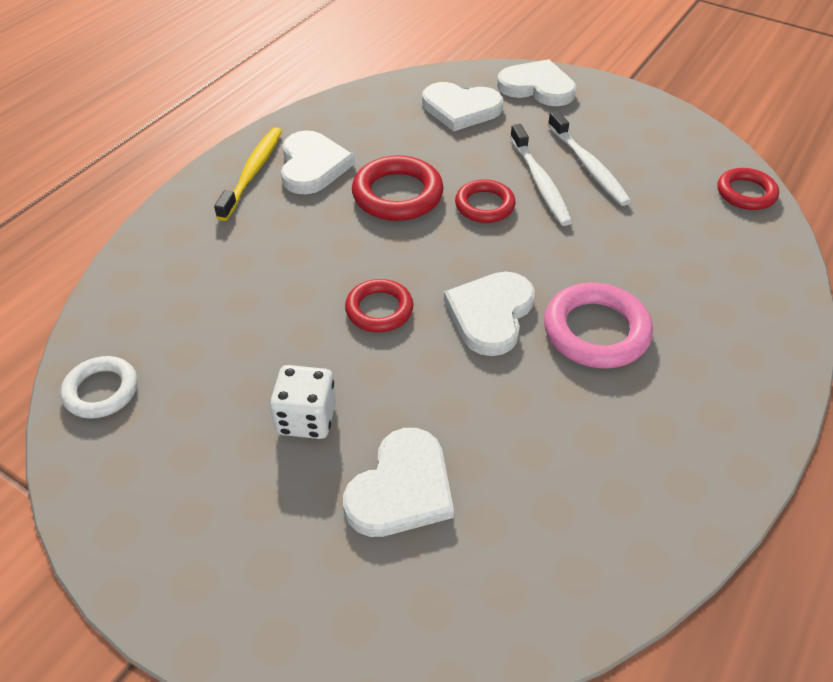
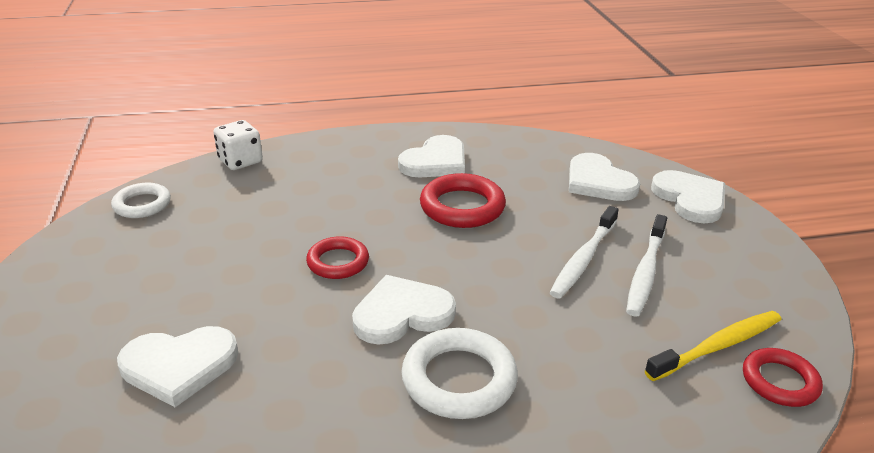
camera: 45 degrees right, 15 degrees down
(253, 172) = (393, 146): yellow toothbrush -> yellow toothbrush (718, 346)
(306, 418) = (201, 289): white dice -> white dice (240, 161)
(484, 205) = (513, 248): red ring -> none
(596, 331) = (459, 379): pink ring -> white ring

